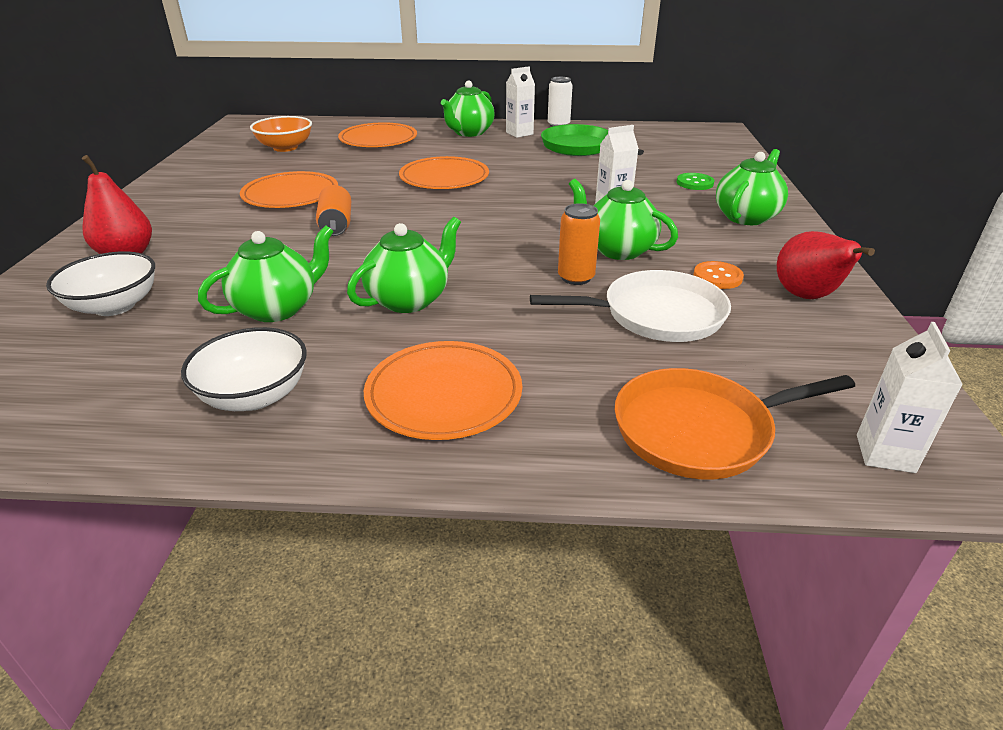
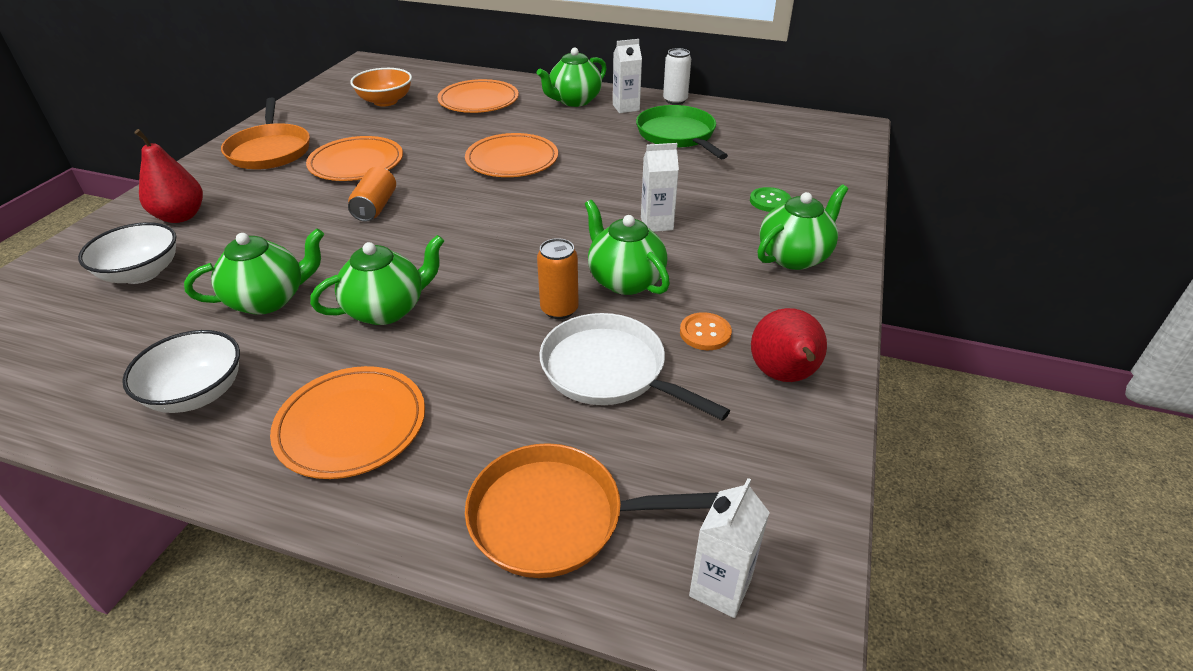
camera: 15 degrees right, 5 degrees up
(190, 194) = (270, 151): none -> orange pan
(657, 315) = (608, 370): white pan -> white pan turned 150 degrees counterclockwise

